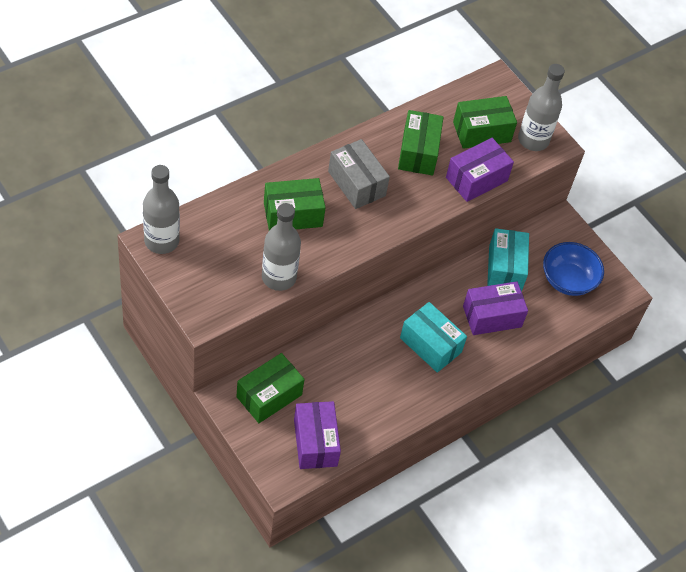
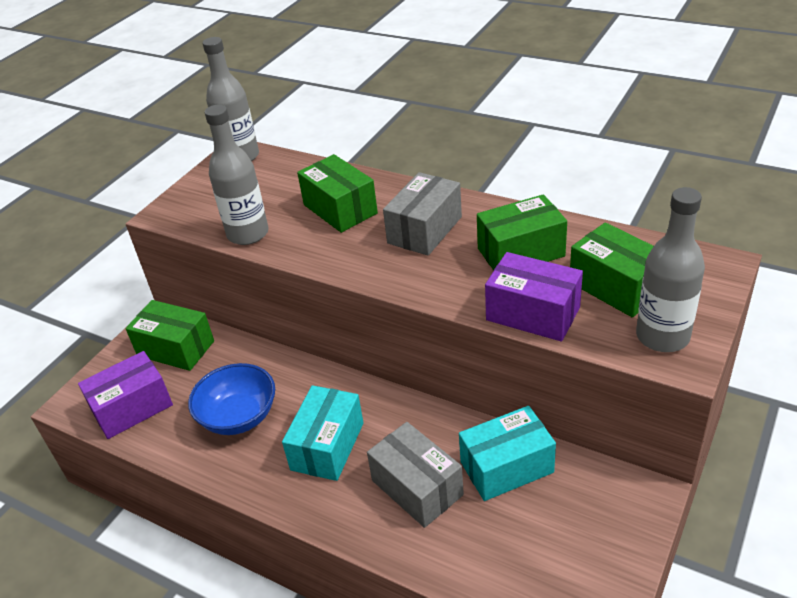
camera: 75 degrees right, 15 degrees down
(492, 316) = (417, 488): purple box -> grey box
(568, 280) = (551, 548): blue bowl -> blue bowl (239, 417)

